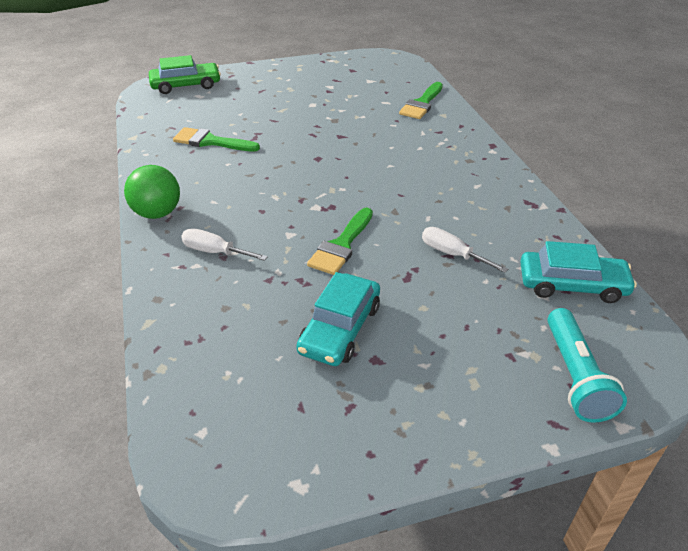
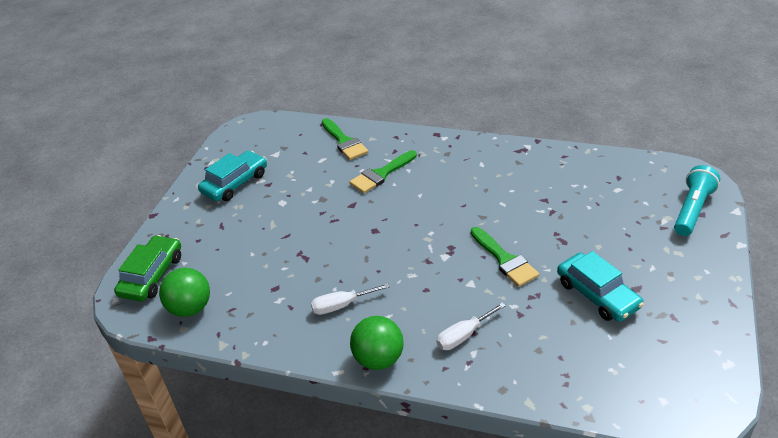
camera: 55 degrees left, 0 degrees up
(162, 111) = (190, 308): none -> green ball
(210, 141) = (285, 289): green brush -> green brush (381, 174)
(452, 254) = (551, 209): white screwdriver -> white screwdriver (341, 305)
(572, 285) = (615, 173): turquoise car -> turquoise car (235, 183)
(575, 376) = (692, 210): turquoise flashlight -> turquoise flashlight turned 90 degrees counterclockwise

